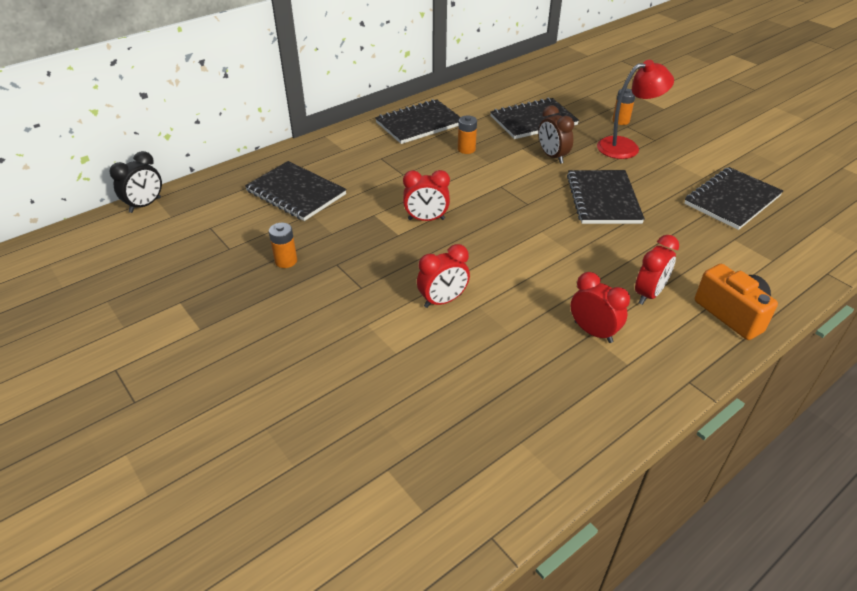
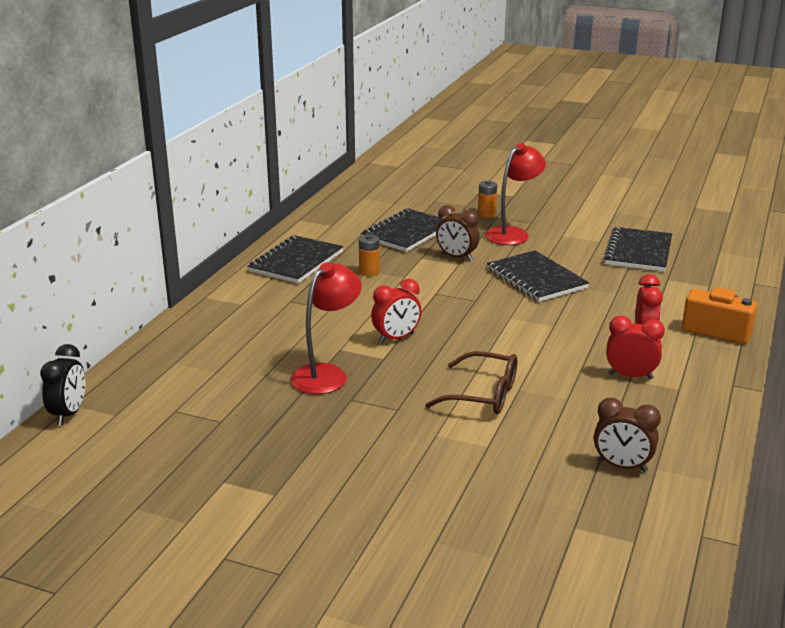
camera: 30 degrees left, 15 degrees down
(286, 261) = (296, 412): orange battery -> none
(296, 193) = (235, 354): black notebook -> none
(341, 234) = (327, 374): none -> red lamp
(443, 300) = (484, 395): red clock -> brown glasses
(491, 425) = (622, 466): none -> brown clock

